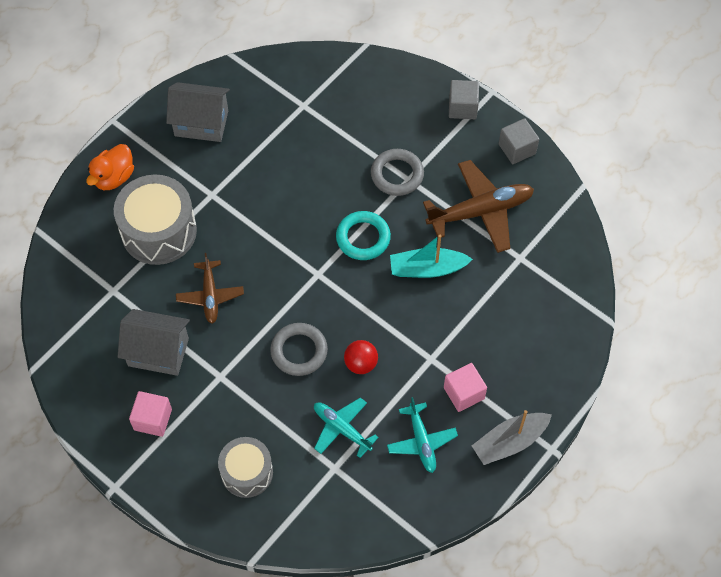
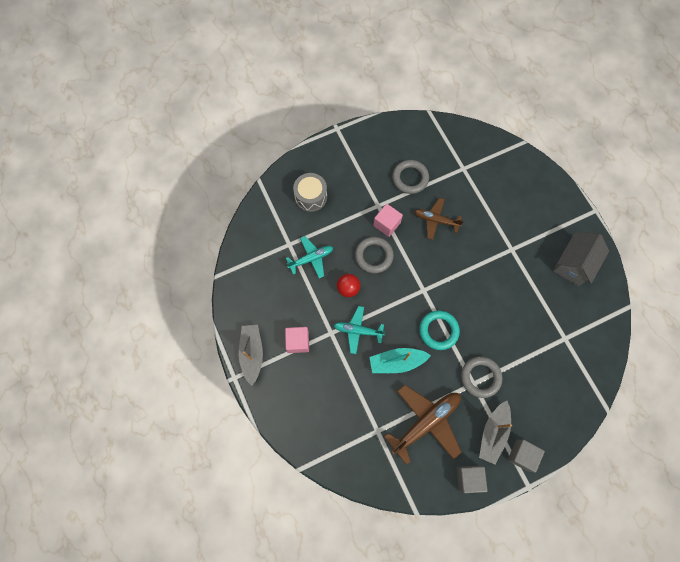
camera: 115 degrees right, 10 degrees up
(114, 177) = (548, 196): orange duck -> none
(153, 419) = (368, 160): pink cube -> pink cube (386, 224)
(158, 352) = (410, 178): grey house -> grey ring
(159, 231) = (496, 208): grey drum -> none
(421, 442) = (279, 301): turquoise plane -> turquoise plane (357, 330)
(427, 269) = (397, 362): turquoise boat -> turquoise boat turned 120 degrees counterclockwise
(454, 142) = (493, 433): none -> grey boat
(481, 211) = (426, 422): brown plane -> brown plane turned 135 degrees counterclockwise

